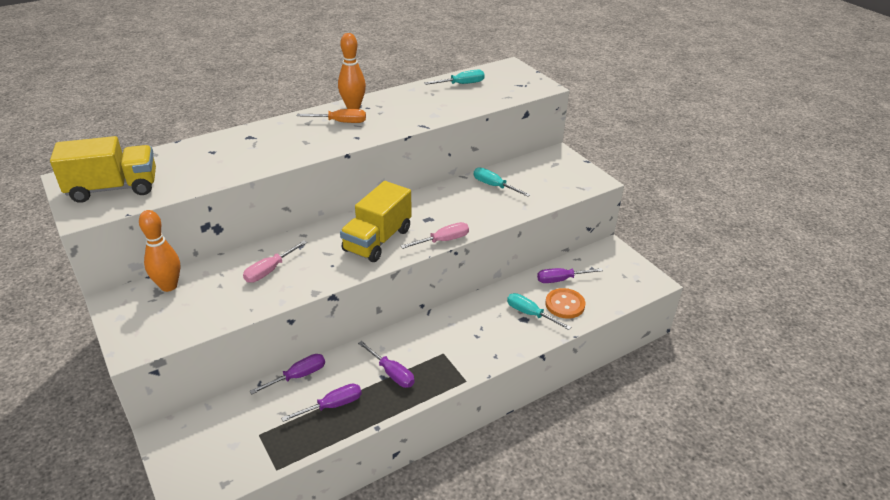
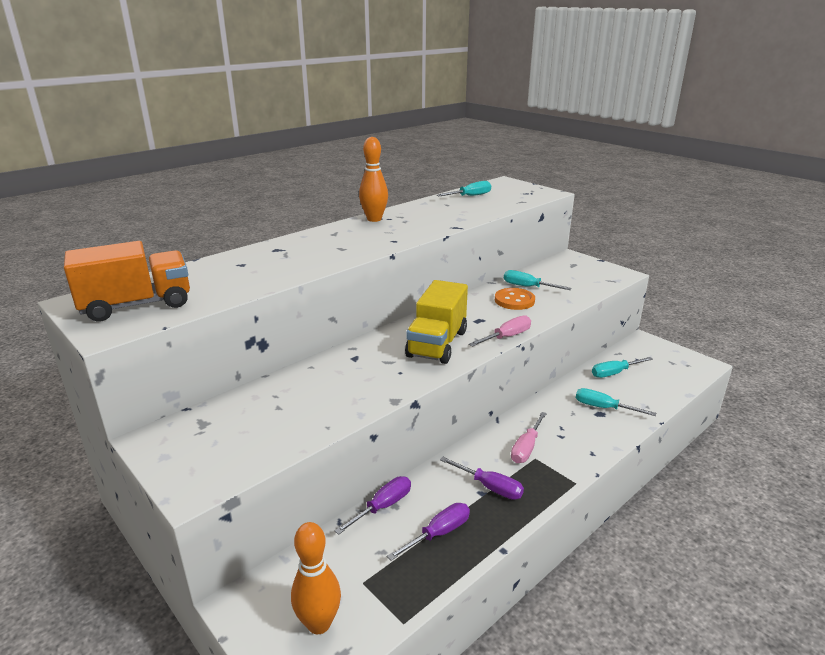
camera: 10 degrees left, 10 degrees down
(113, 188) = (137, 305): yellow truck -> orange truck
(169, 286) = (215, 415): orange bowling pin -> orange bowling pin (319, 623)
(269, 271) = (331, 385): pink screwdriver -> pink screwdriver (526, 448)
(341, 122) = (369, 231): orange screwdriver -> none
(560, 280) = (614, 373): purple screwdriver -> turquoise screwdriver
(565, 304) = (632, 395): orange button -> orange button (514, 300)

